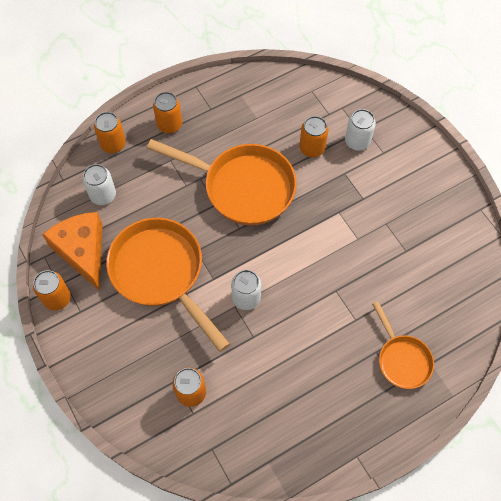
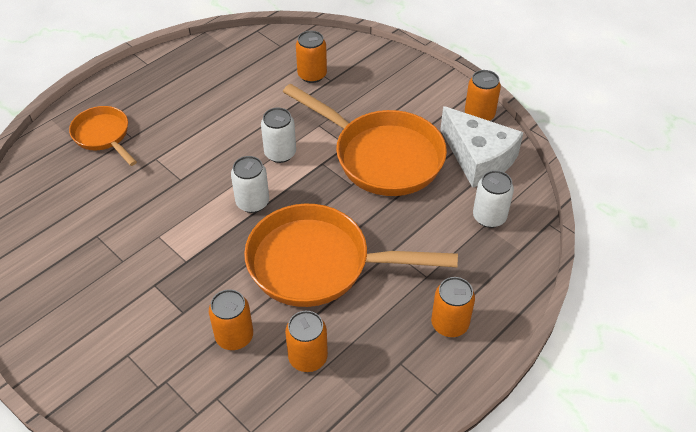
camera: 165 degrees right, 15 degrees down
(82, 251) = (478, 158): orange cheese -> white cheese
(113, 144) = (512, 279): orange can -> orange can (308, 357)
(357, 141) = (168, 362): white can -> white can (252, 202)

